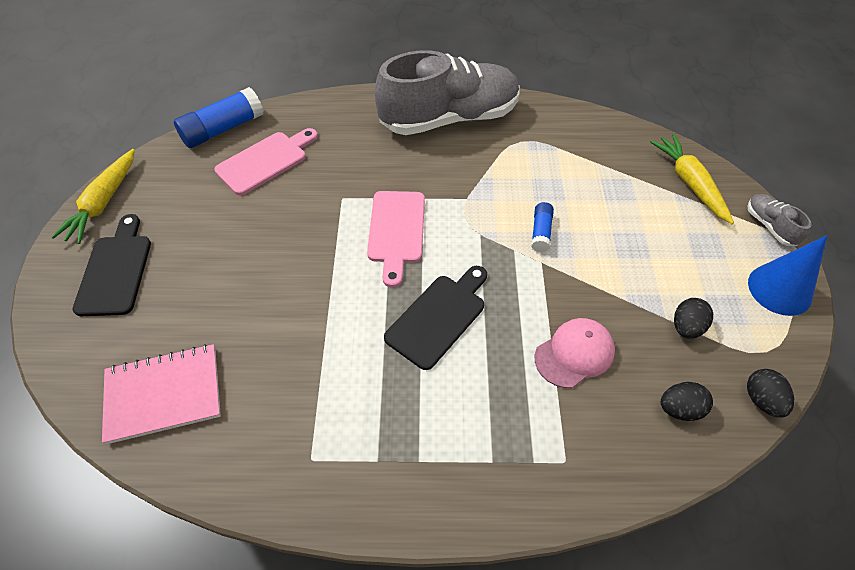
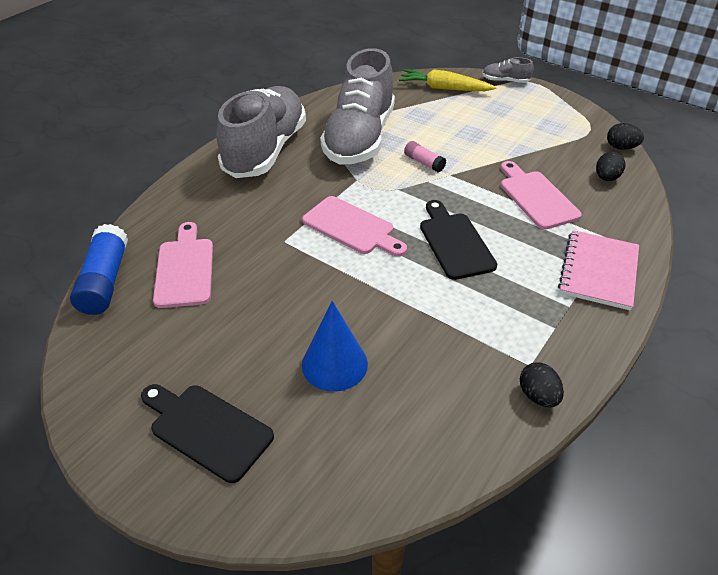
camera: 55 degrees left, 10 degrees down
(103, 203) = (97, 409): yellow carrot -> none
(163, 394) = (394, 440): pink notebook -> pink notebook (598, 271)
(530, 167) = (359, 138): none -> grey shoe
(541, 232) = (424, 162): blue glue stick -> pink glue stick
(574, 354) = (536, 197): pink cap -> pink cutting board
(686, 327) = (551, 146): black egg -> black egg (538, 396)
(779, 289) = (552, 102): blue cone -> blue cone (334, 364)

